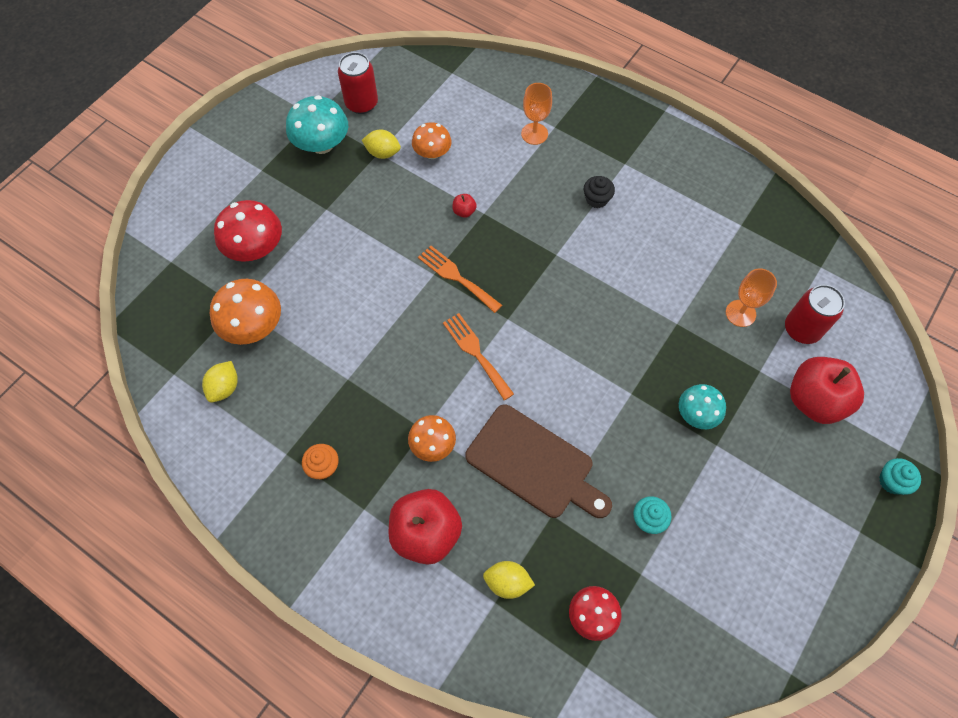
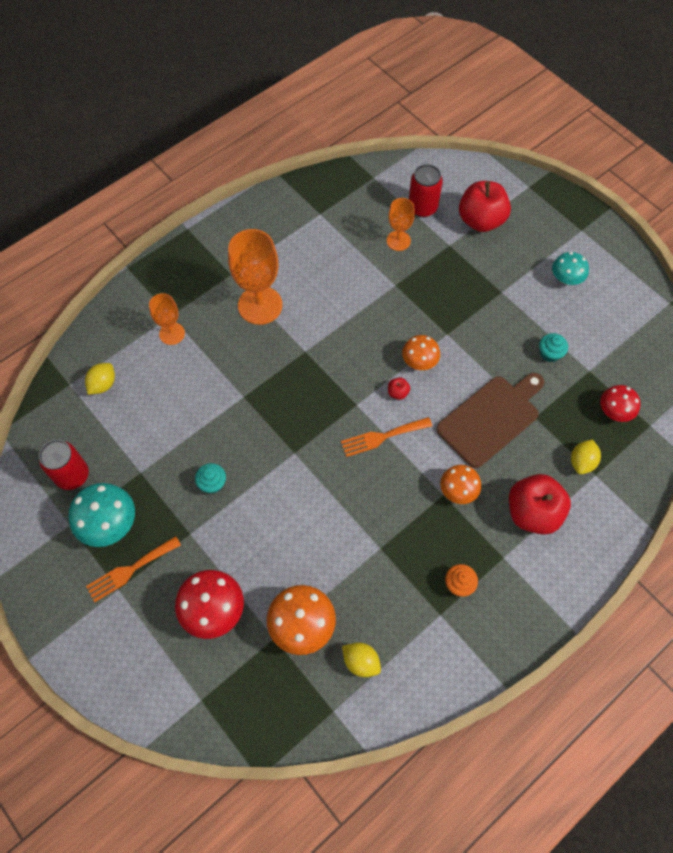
camera: 75 degrees left, 0 degrees up
(383, 153) = (142, 468): yellow lemon -> yellow lemon (103, 384)
(432, 153) = (160, 424): orange mushroom -> orange mushroom (419, 361)
(456, 277) = (303, 435): orange fork -> orange fork (130, 570)
(464, 211) = (236, 412): red apple -> red apple (398, 393)
(596, 199) = (260, 305): black cupcake -> orange goblet
(697, 414) = (474, 296): turquoise mushroom -> turquoise mushroom (566, 278)
(892, 481) = (550, 199): turquoise cupcake -> turquoise cupcake (212, 483)

